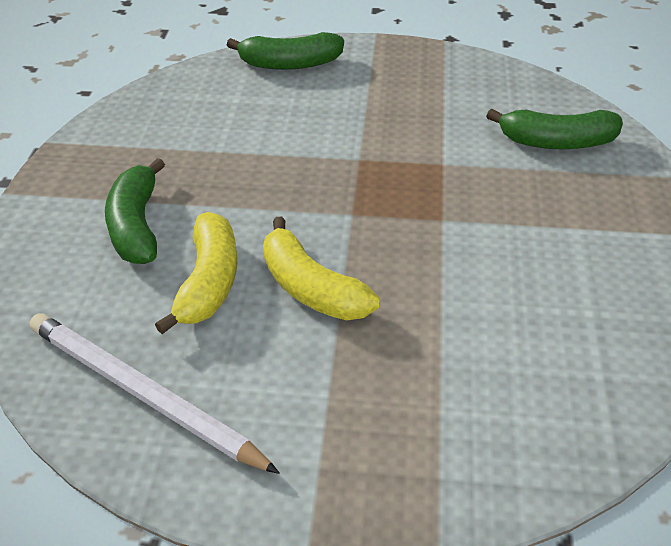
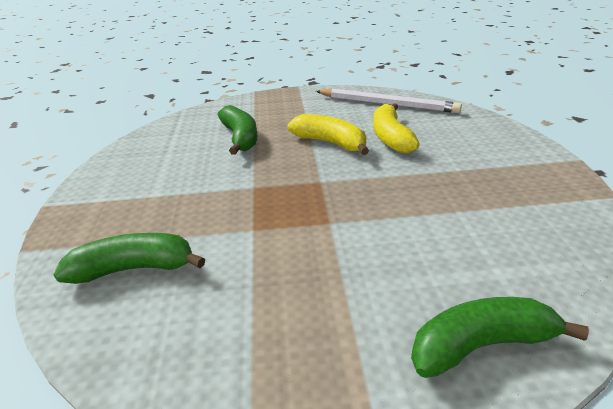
camera: 170 degrees right, 10 degrees down
(137, 225) = (463, 154): green banana -> green banana (240, 138)

